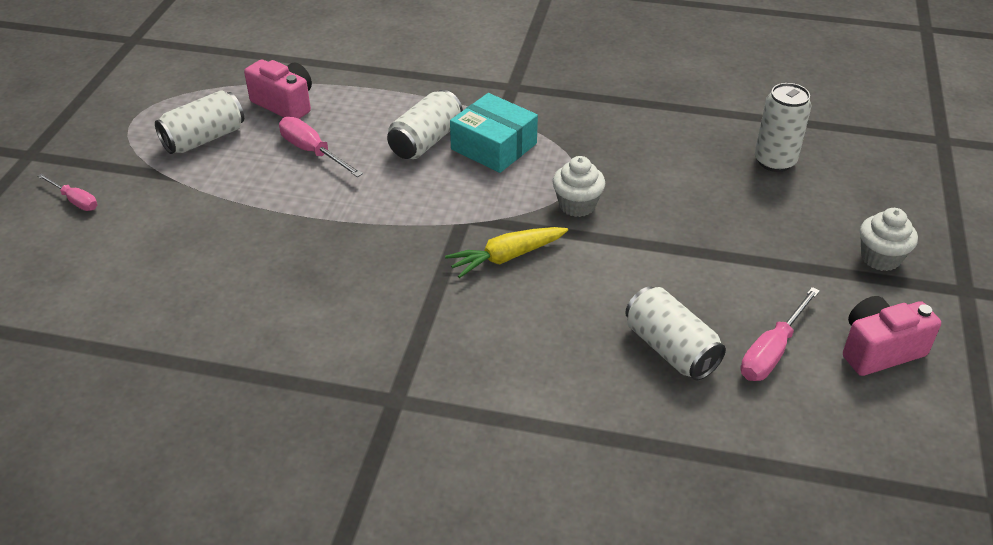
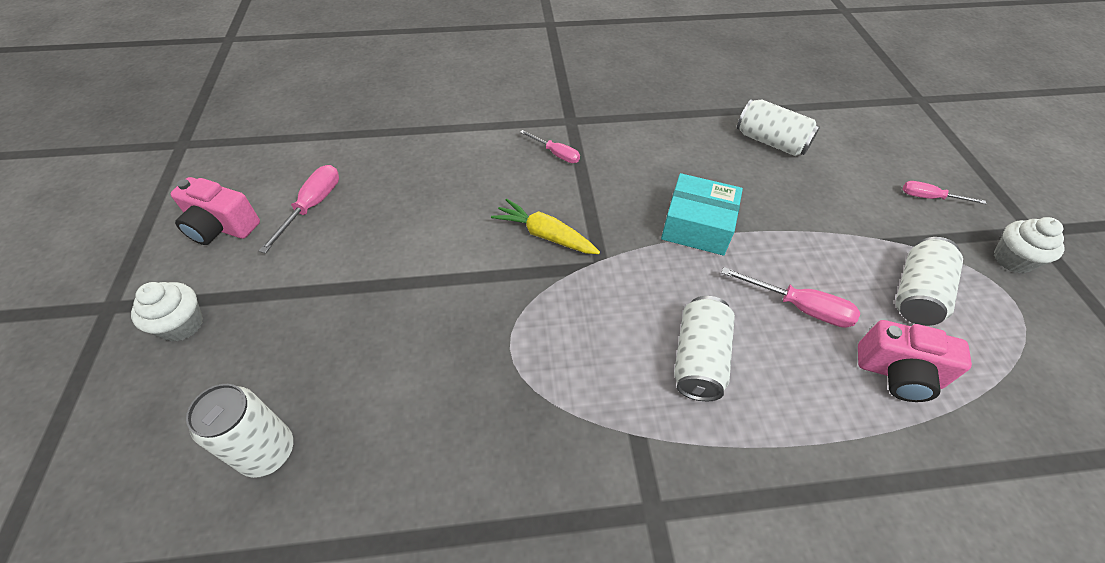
camera: 160 degrees right, 10 degrees up
(444, 350) = (556, 154): none -> pink screwdriver
(494, 146) = (620, 373): turquoise box -> turquoise box (697, 226)
(506, 257) = (544, 235): yellow carrot -> yellow carrot turned 105 degrees counterclockwise
(577, 205) = (499, 310): white cupcake -> white cupcake (1012, 259)
(670, 349) = (392, 190): white can -> white can (771, 142)
(879, 350) = (222, 227): pink camera -> pink camera turned 60 degrees clockwise

